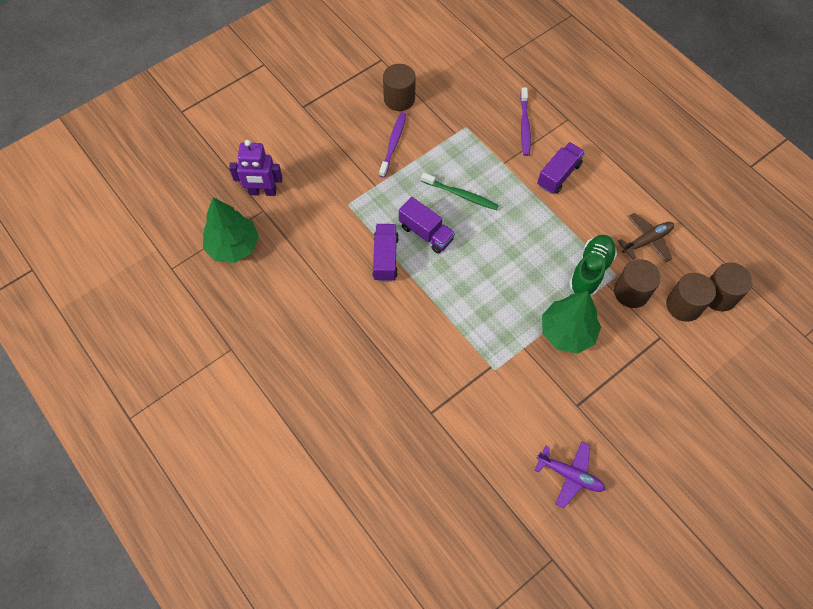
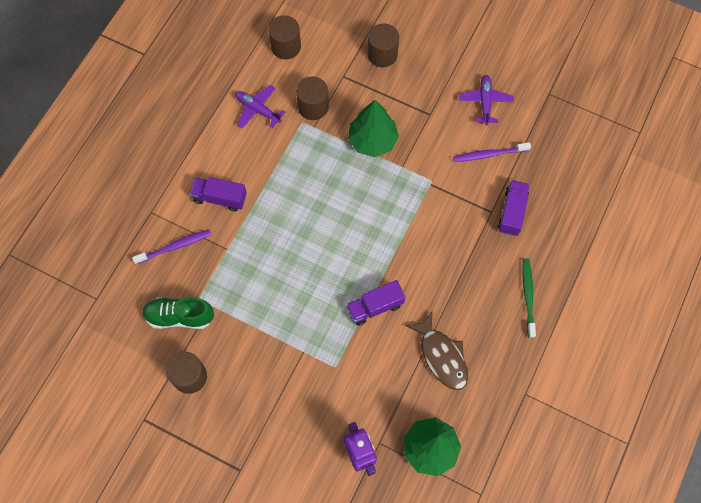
camera: 115 degrees left, 5 degrees up
(307, 293) = (442, 356): none -> brown fish
(393, 144) = (248, 357): purple toothbrush -> purple toothbrush (489, 154)
(426, 233) = (333, 284): purple truck -> purple truck (512, 212)
(461, 195) = (279, 271): green toothbrush -> green toothbrush (528, 296)
(590, 271) = (307, 142): green shoe -> green shoe (179, 316)
(647, 240) = (258, 109): brown plane -> purple plane
(683, 305) = (307, 68): brown cylinder -> brown cylinder (382, 54)

